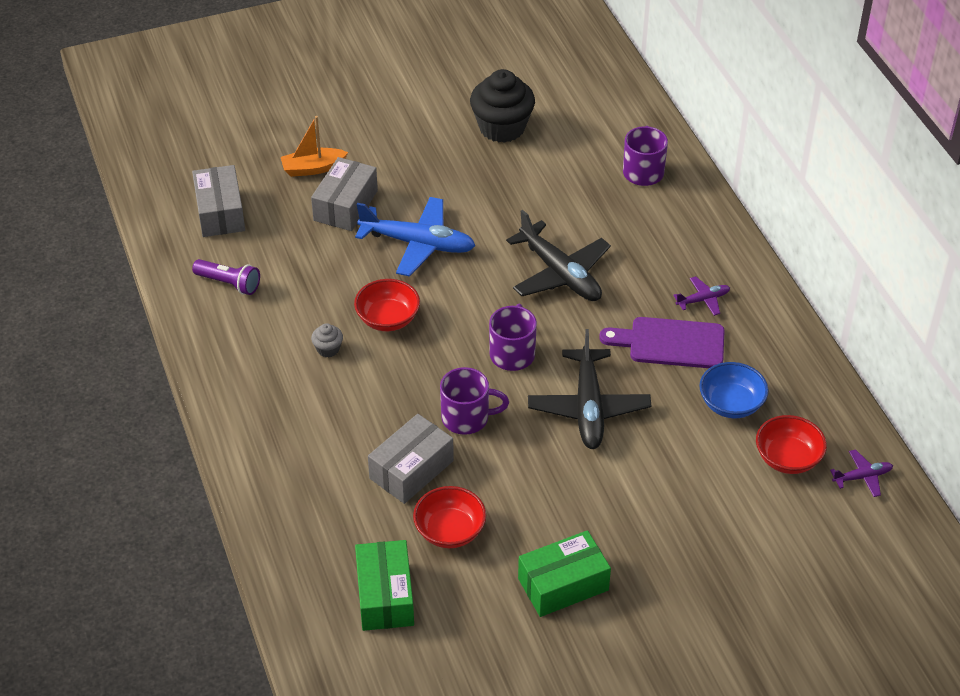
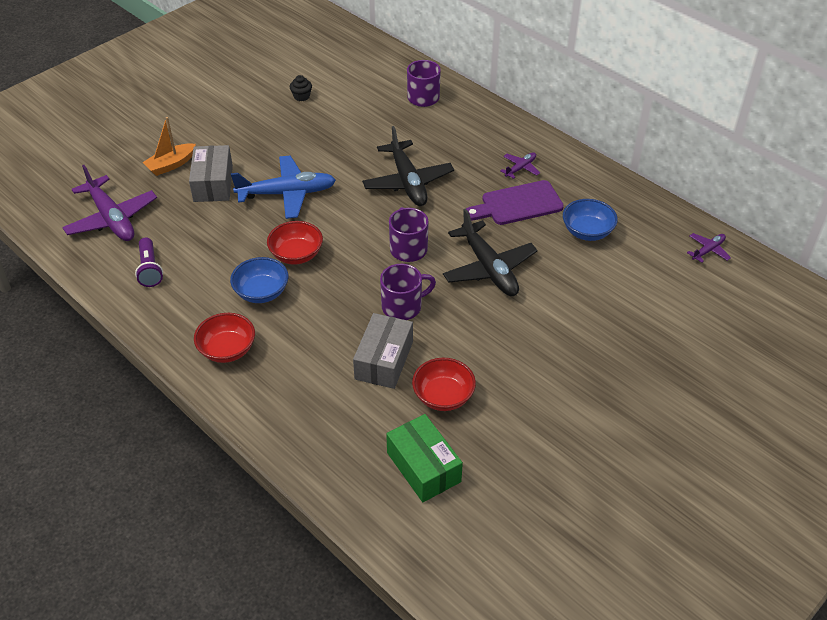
camera: 25 degrees left, 0 degrees up
(220, 212) = (112, 219): grey box -> purple plane
(229, 283) = (150, 269): purple flashlight -> purple flashlight turned 75 degrees clockwise
(328, 349) = (261, 292): grey cupcake -> blue bowl
(502, 127) = (301, 96): black cupcake -> black cupcake, size x0.44
(560, 274) = (408, 182): black plane -> black plane turned 45 degrees clockwise
(563, 584) = (554, 404): green box -> none
(787, 458) = (650, 255): red bowl -> red bowl (227, 350)

